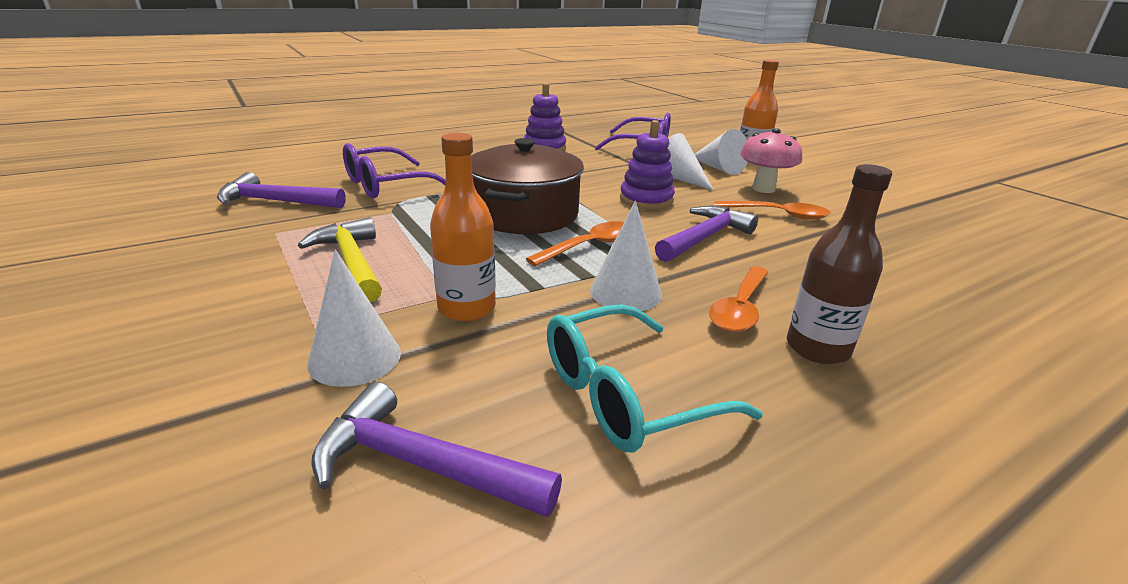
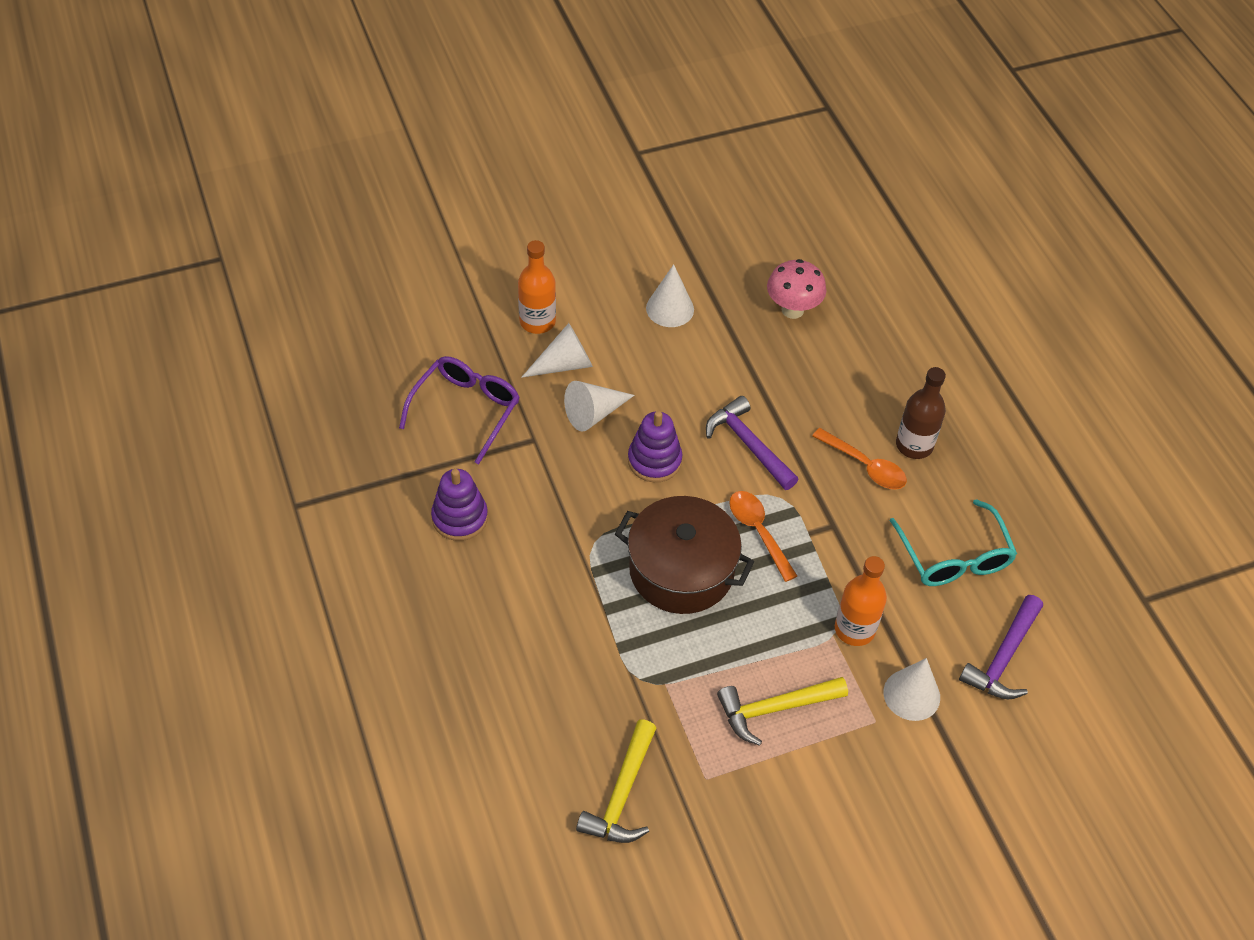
camera: 80 degrees left, 25 degrees up
(275, 202) = (622, 794): purple hammer -> yellow hammer
(386, 185) = (582, 692): purple glasses -> none
(625, 292) = (839, 527): white cone -> white cone (670, 308)
(763, 189) = (635, 352): pink mushroom -> pink mushroom (792, 310)
(778, 215) = (704, 370): orange spoon -> none

